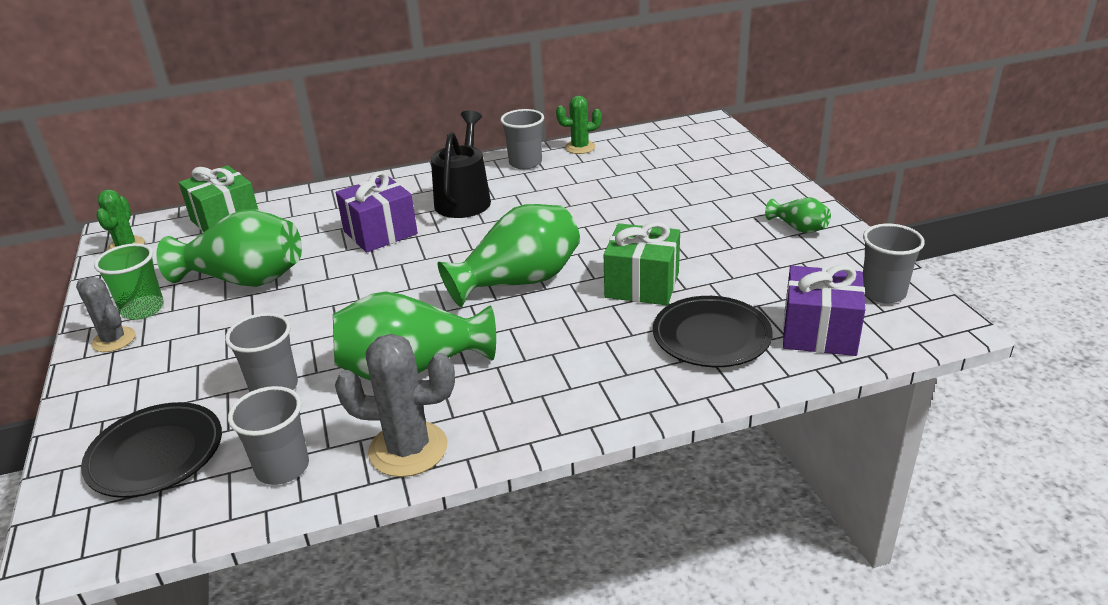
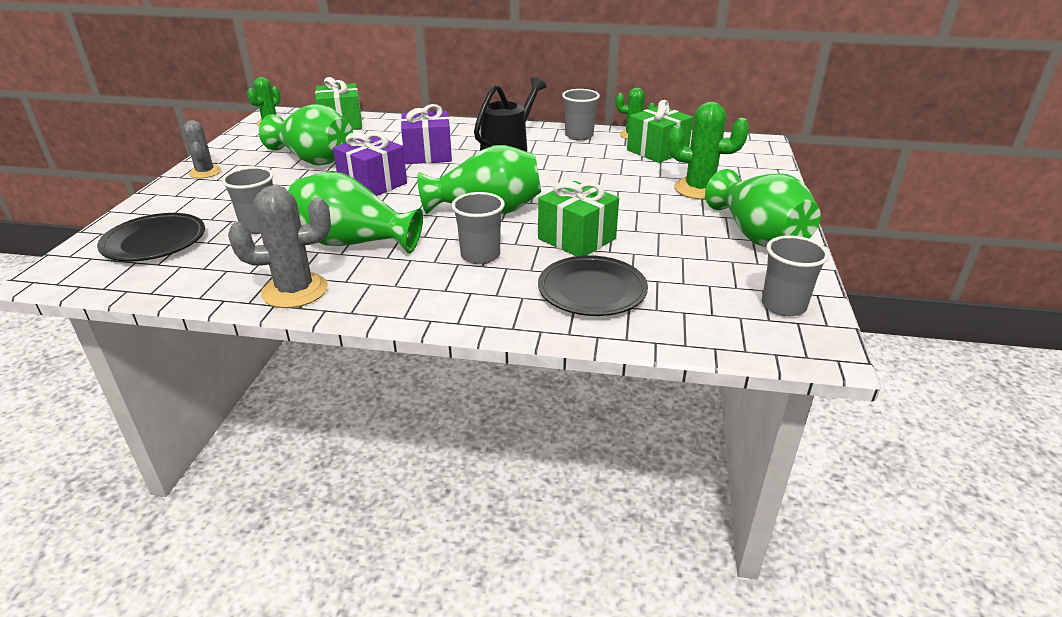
camera: 25 degrees right, 0 degrees up
(143, 309) = (239, 160): green cup -> none
(282, 468) = (211, 274): grey cup -> grey cup (480, 255)
(408, 449) = (295, 291): grey cactus -> grey cactus turned 45 degrees counterclockwise
(622, 160) = (657, 151): none -> green gift
(702, 193) = (699, 189): none -> green cactus
(798, 228) = (757, 236): green vase -> green vase, size x2.08
(819, 332) = (689, 317): purple gift -> purple gift (373, 184)

